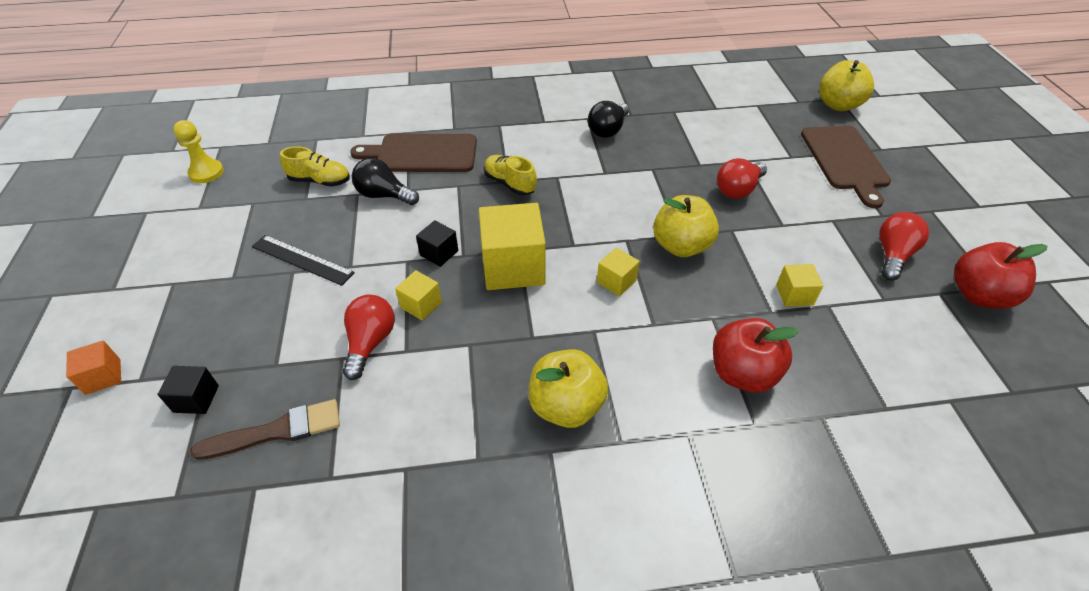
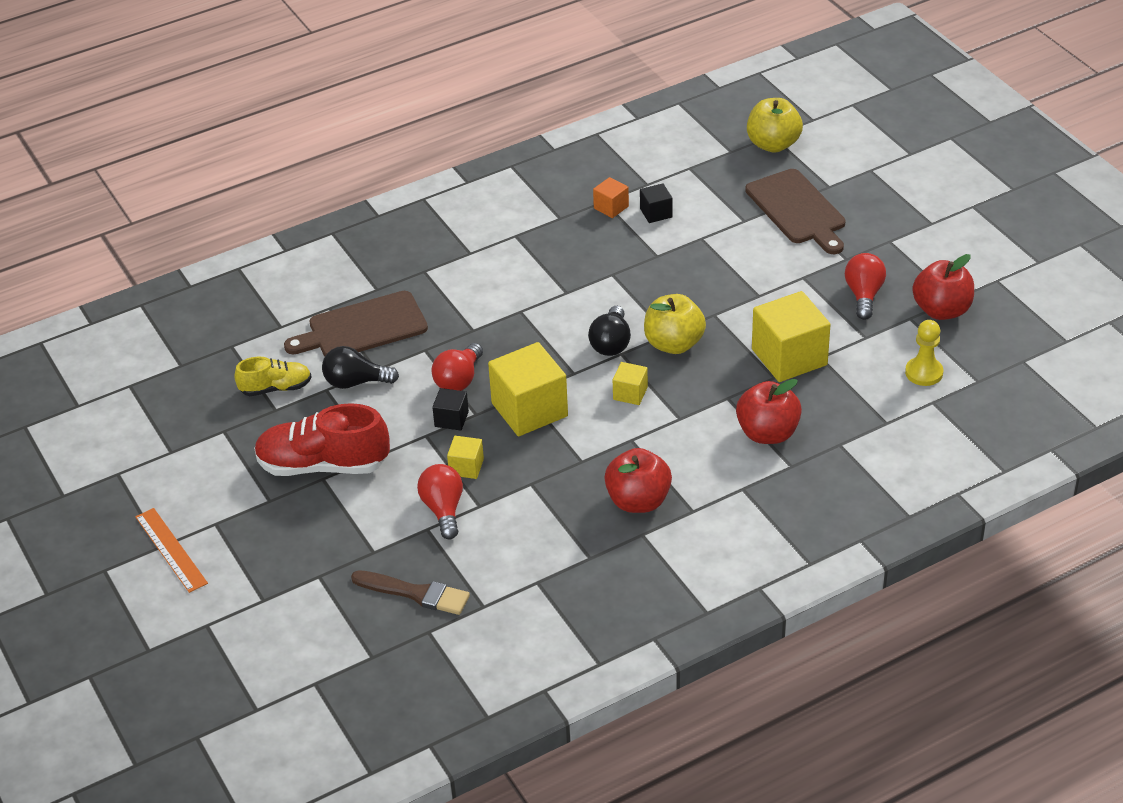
camera: 20 degrees left, 5 degrees down
(103, 376) = (228, 608): orange cube -> orange cube (611, 207)
(116, 295) = (171, 550): none -> orange ruler
(196, 399) = (327, 596): black cube -> black cube (656, 213)
(206, 173) = (143, 416): yellow pawn -> yellow pawn (924, 373)
(277, 431) = (415, 593): brown brush -> brown brush turned 60 degrees clockwise
(302, 259) = (323, 465): black ruler -> red shoe
(509, 184) = (476, 332): yellow shoe -> none
(566, 406) = (638, 501): yellow apple -> red apple
(608, 130) = (545, 243): black light bulb -> black light bulb (611, 343)
(738, 190) = (705, 272): red light bulb -> red light bulb (459, 379)
(794, 295) = (789, 357): yellow cube -> yellow cube, size x2.04

